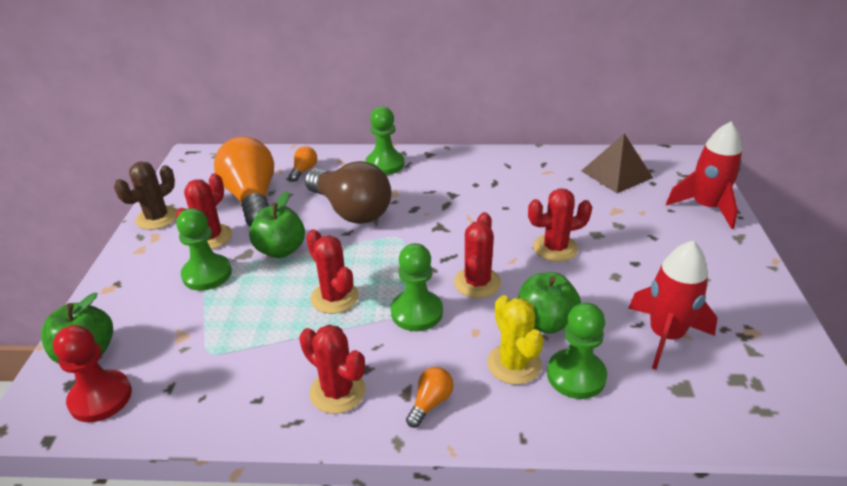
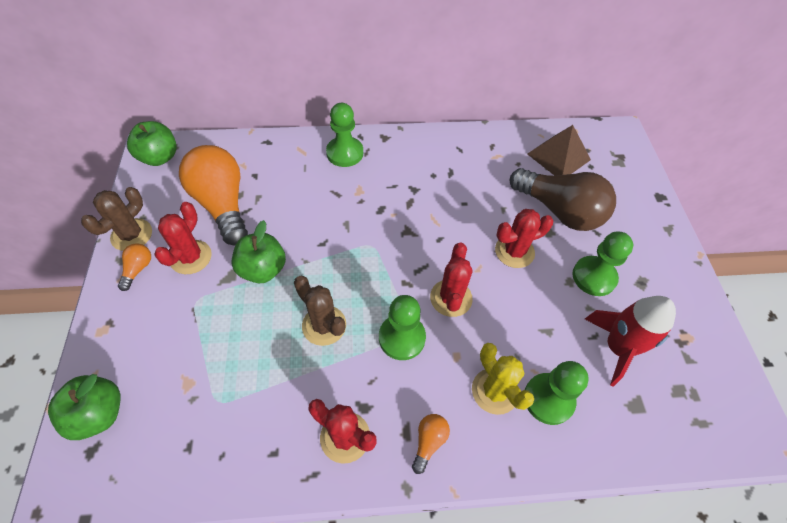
camera: 10 degrees left, 20 degrees up
(100, 398) = (125, 466): red pawn -> none
(207, 274) = (197, 305): green pawn -> green pawn (594, 277)
(304, 170) = (267, 164): orange light bulb -> orange light bulb (138, 269)
(334, 297) = (324, 325): red cactus -> brown cactus
(351, 210) = (321, 215): brown light bulb -> brown light bulb (559, 211)
(545, 322) = (516, 340): green apple -> green apple (159, 157)
(705, 207) = (638, 194): red rocket -> none

